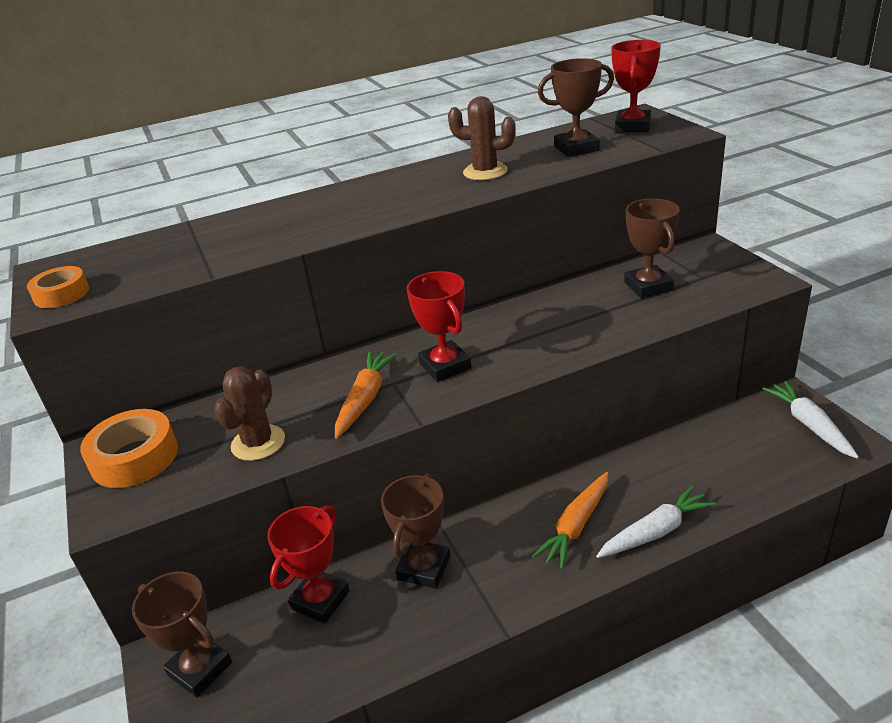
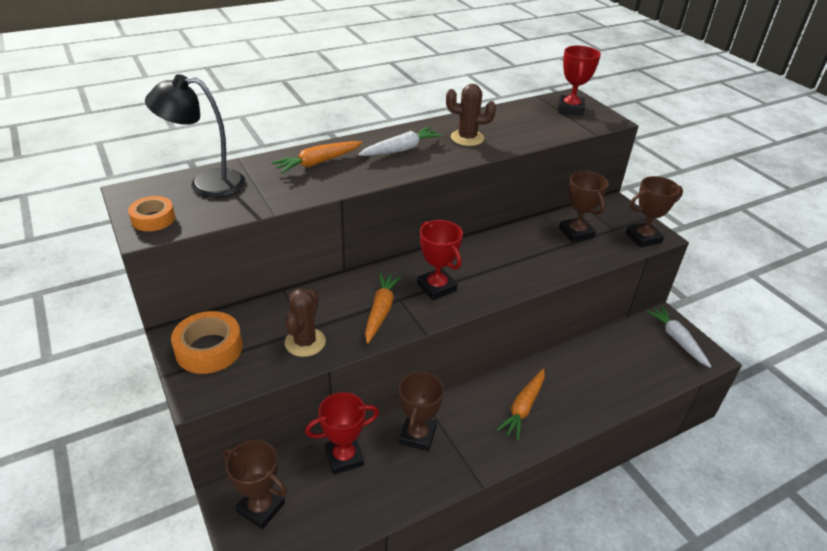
camera: 10 degrees left, 5 degrees up
(139, 251) = (206, 184): none -> black lamp
(283, 216) = (317, 163): none -> orange carrot
(320, 600) = (344, 457): red trophy -> red trophy turned 45 degrees clockwise
(576, 148) = (532, 124): brown trophy -> brown trophy (643, 238)
(655, 531) = (578, 414): white carrot -> white carrot (401, 149)

